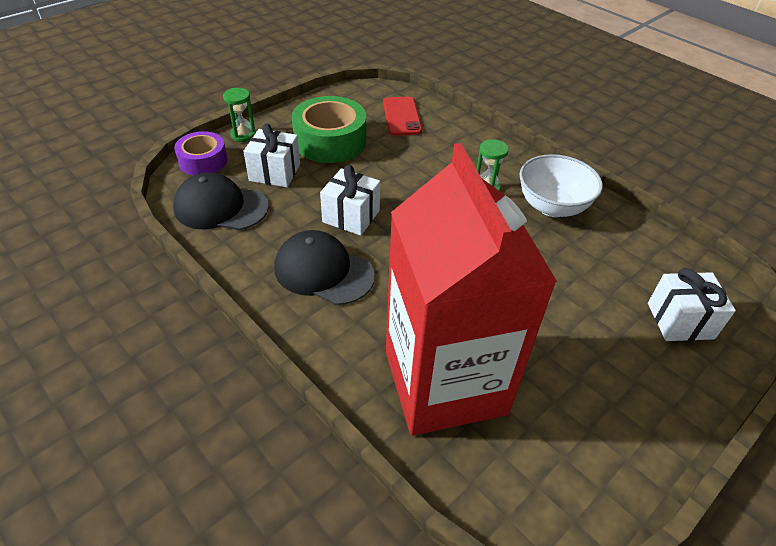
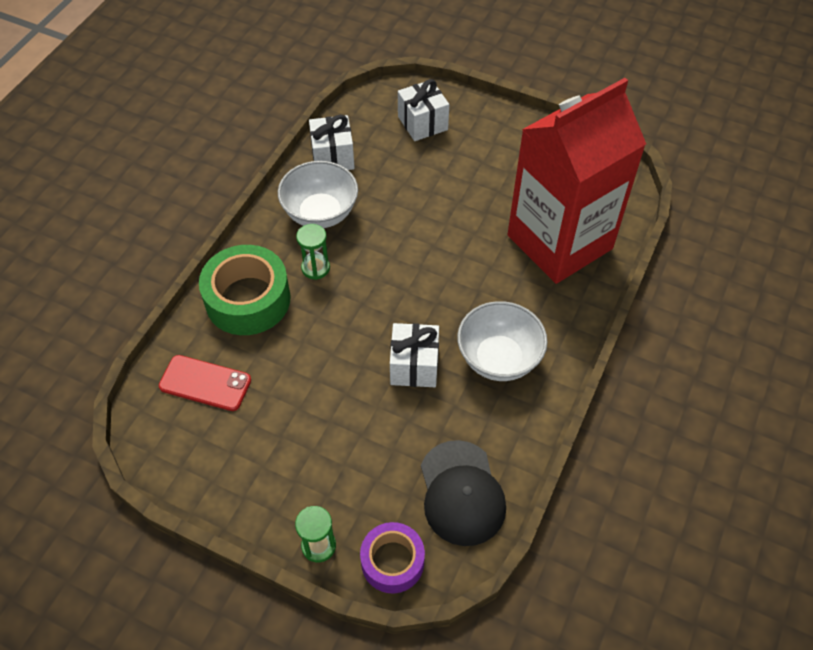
camera: 110 degrees left, 10 degrees up
(275, 172) = (377, 470): white gift -> white gift (333, 157)
(323, 271) = (498, 358): black cap -> white bowl
(330, 141) = (291, 439): green tape -> green tape (248, 299)
(402, 116) = (205, 383): red phone -> red phone turned 45 degrees clockwise

